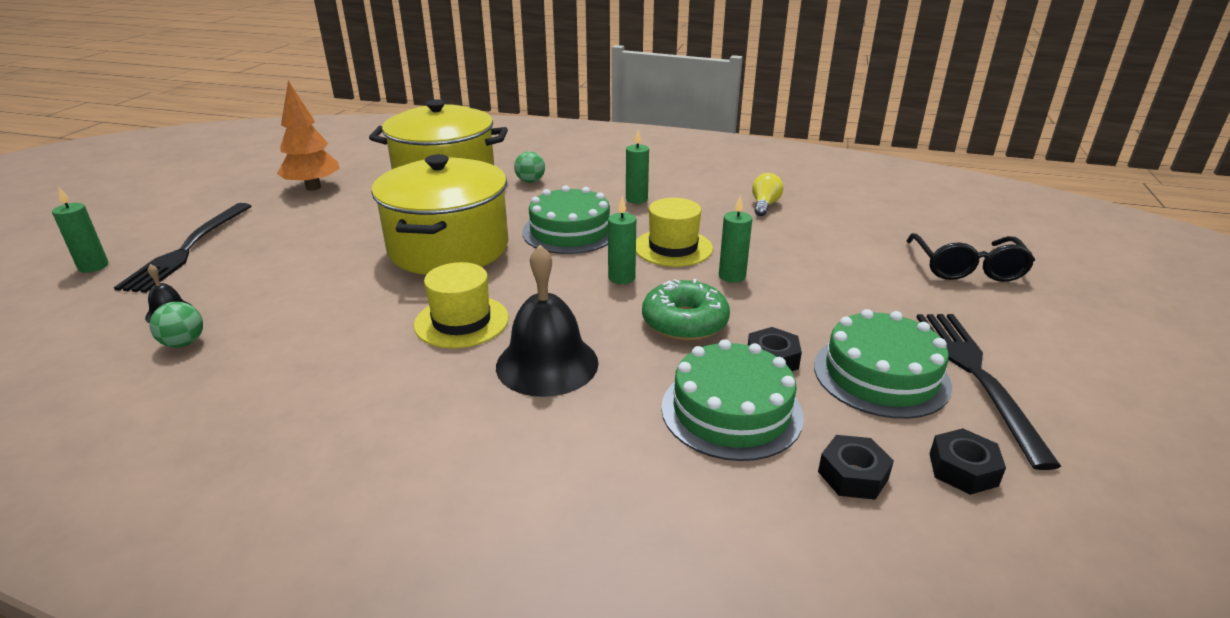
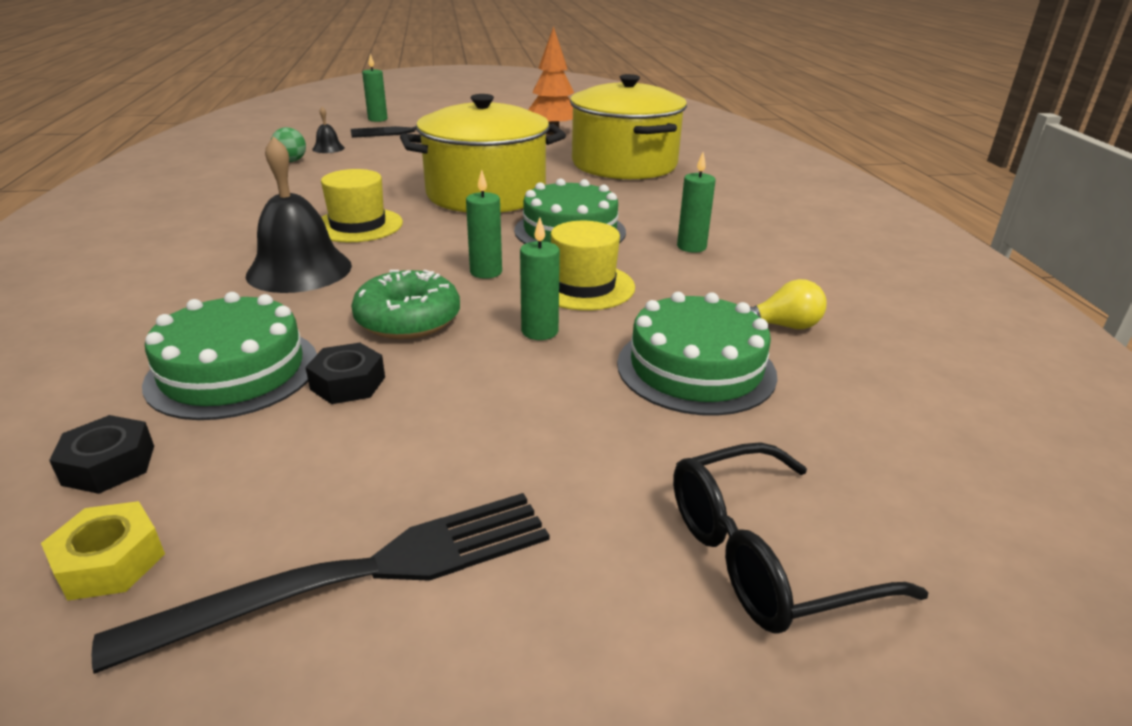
camera: 65 degrees right, 0 degrees up
(530, 181) = (668, 193): green ball -> none
(881, 375) = (335, 471): green cake -> green cake (696, 368)
(963, 469) = (110, 561): black nut -> yellow nut

